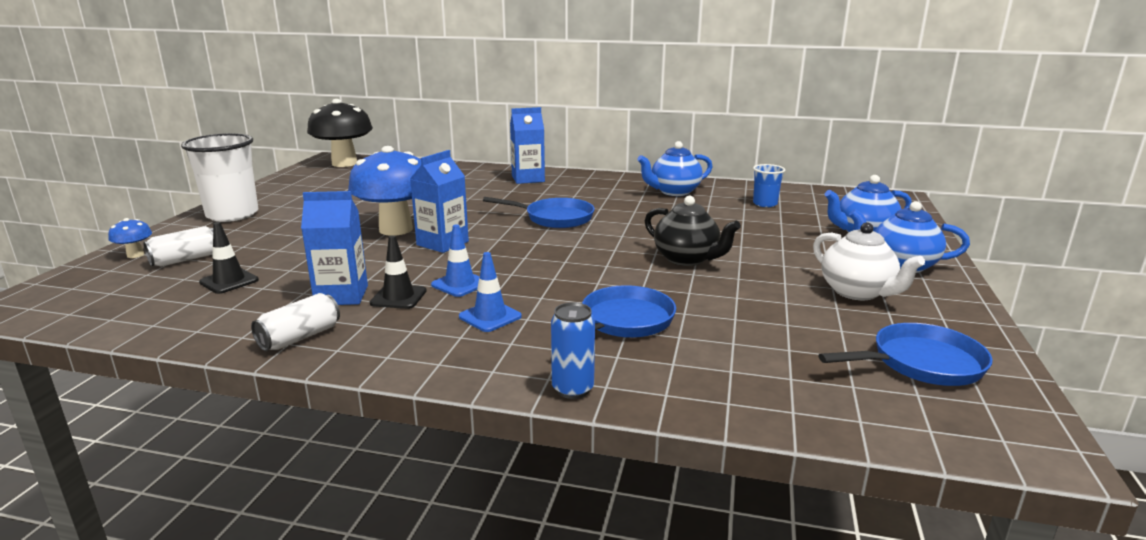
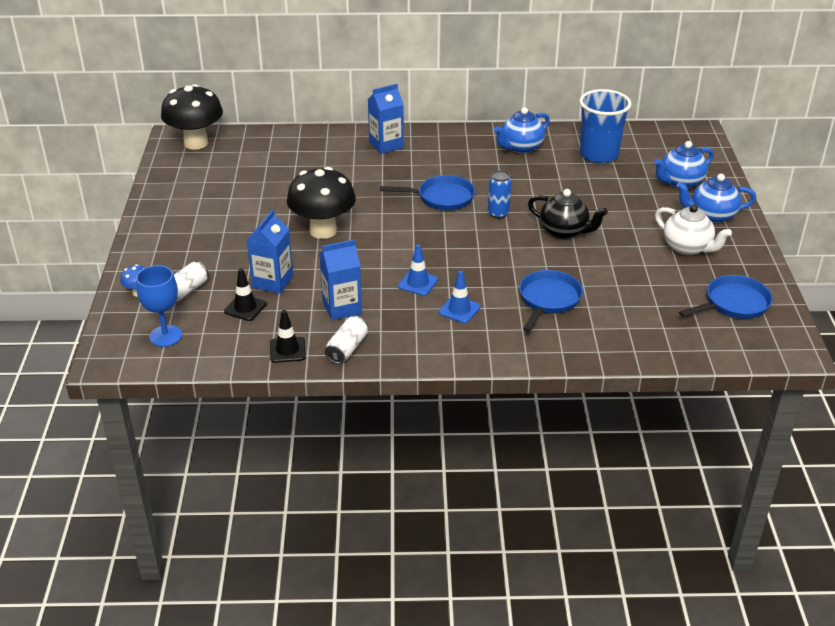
camera: 15 degrees left, 15 degrees up
(104, 295) = (165, 336): none -> blue goblet
(232, 215) = (166, 233): white cup -> none
(396, 229) = (323, 231): blue mushroom -> black mushroom
(398, 297) = (384, 302): black traffic cone -> black traffic cone (287, 350)
(442, 243) = (373, 241): blue carton -> blue carton (272, 282)
(572, 389) = (544, 357): blue can -> blue can (498, 214)
(765, 204) = (599, 154): blue cup -> blue cup, size x1.95

